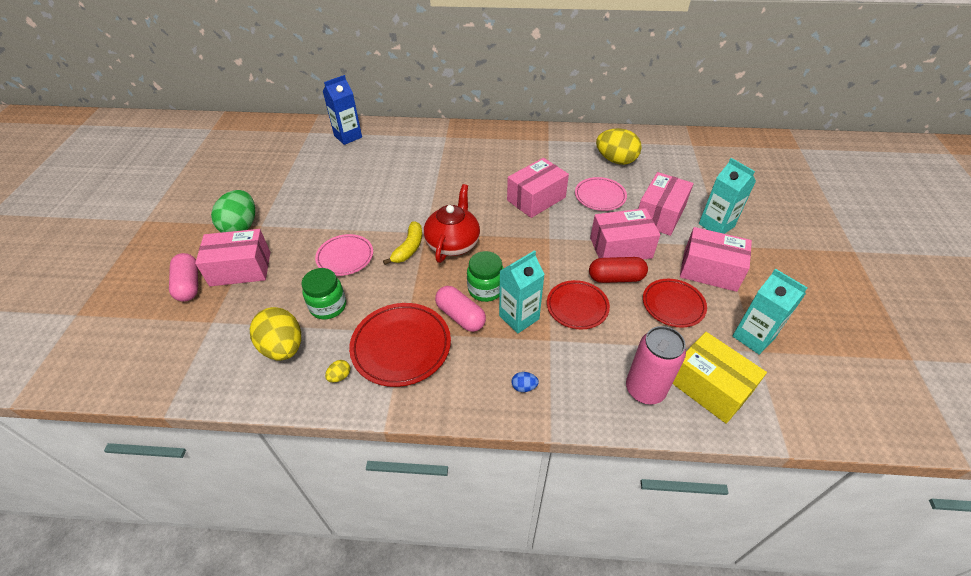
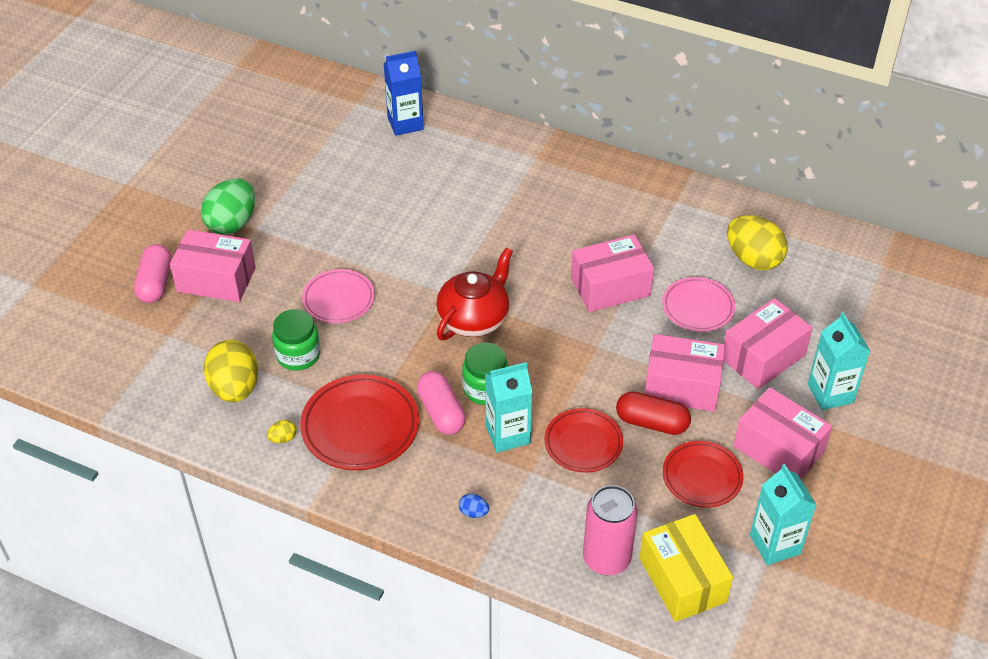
camera: 20 degrees right, 0 degrees up
(409, 248) = (418, 309): yellow banana -> none

